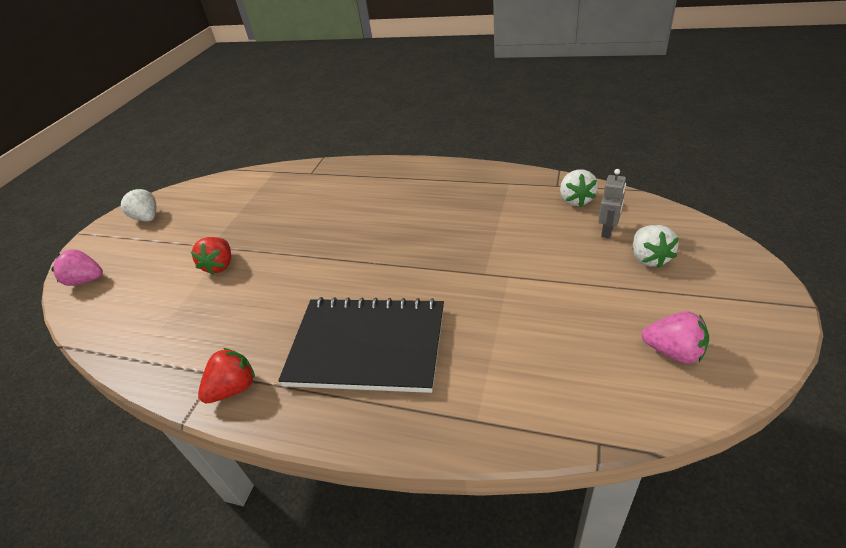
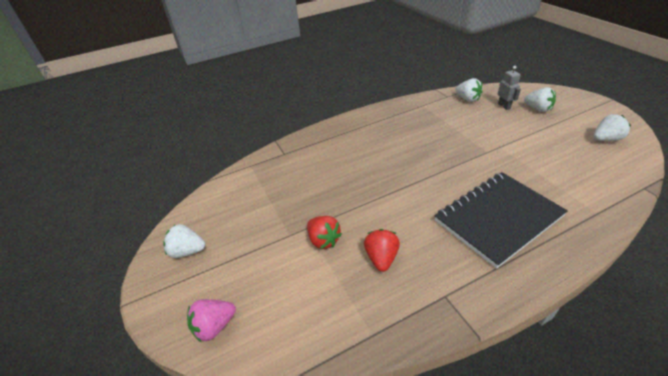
camera: 45 degrees left, 0 degrees up
(234, 388) = (471, 293): red strawberry -> red strawberry (381, 258)
(673, 351) = (606, 139): pink strawberry -> white strawberry

